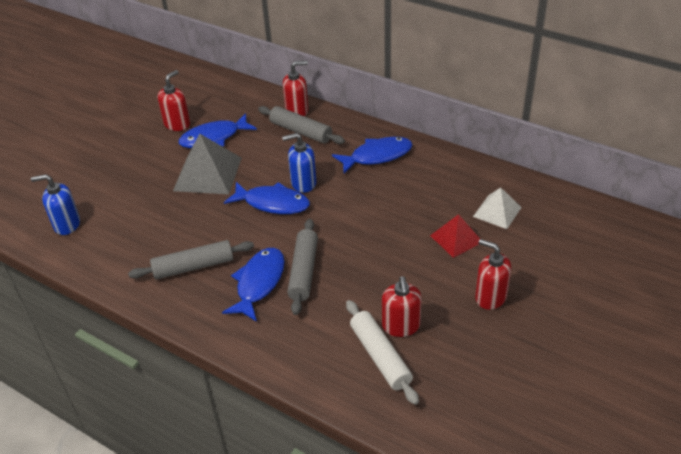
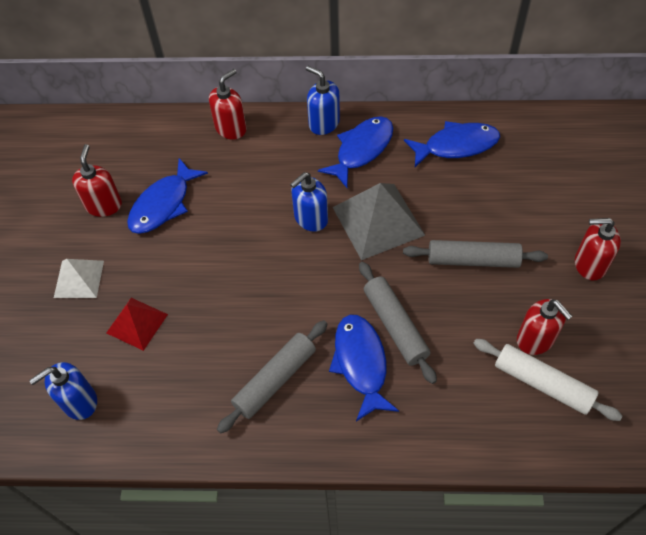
camera: 30 degrees left, 15 degrees up
(207, 174) = (194, 255): grey pyramid -> grey pyramid (378, 221)
(272, 203) = (298, 259): blue fish -> blue fish (456, 145)
(300, 131) = (256, 154): grey rolling pin -> grey rolling pin (473, 260)
(364, 130) = (324, 123): none -> blue soap dispenser
(456, 238) = (511, 213): red pyramid -> red pyramid (137, 323)
(497, 211) = (525, 164): white pyramid -> white pyramid (79, 279)

